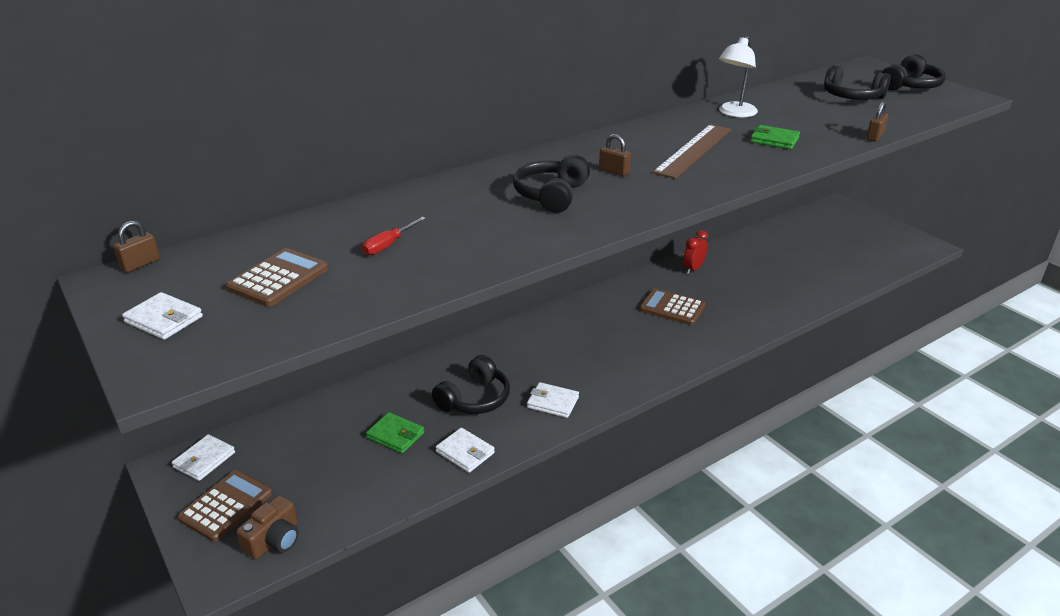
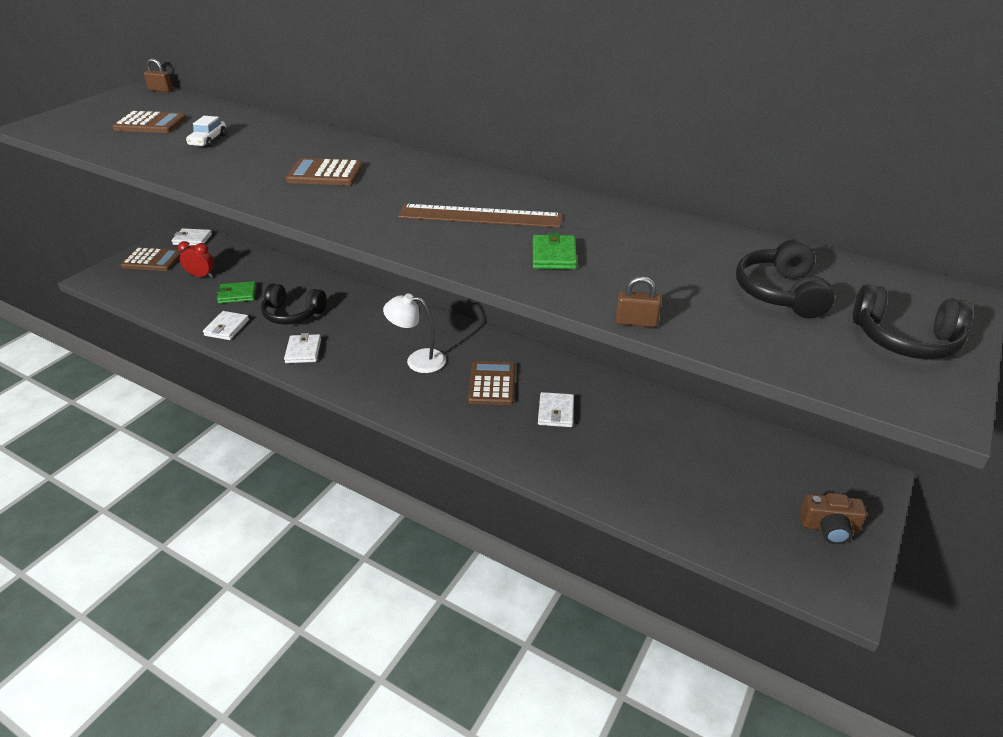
camera: 65 degrees right, 5 degrees up
(164, 319) = (94, 111): white wallet -> white wallet (556, 412)
(274, 540) = (125, 285): brown camera -> brown camera (829, 527)
(388, 245) = (208, 140): red screwdriver -> white car
(395, 435) = (237, 294): green wallet -> green wallet turned 75 degrees clockwise
(551, 195) = (325, 173): black headphones -> brown calculator
(614, 171) = (395, 189): brown padlock -> none
(693, 269) = (581, 382): red clock -> red clock (201, 276)
(734, 113) = (617, 223): white lamp -> white lamp (418, 360)

